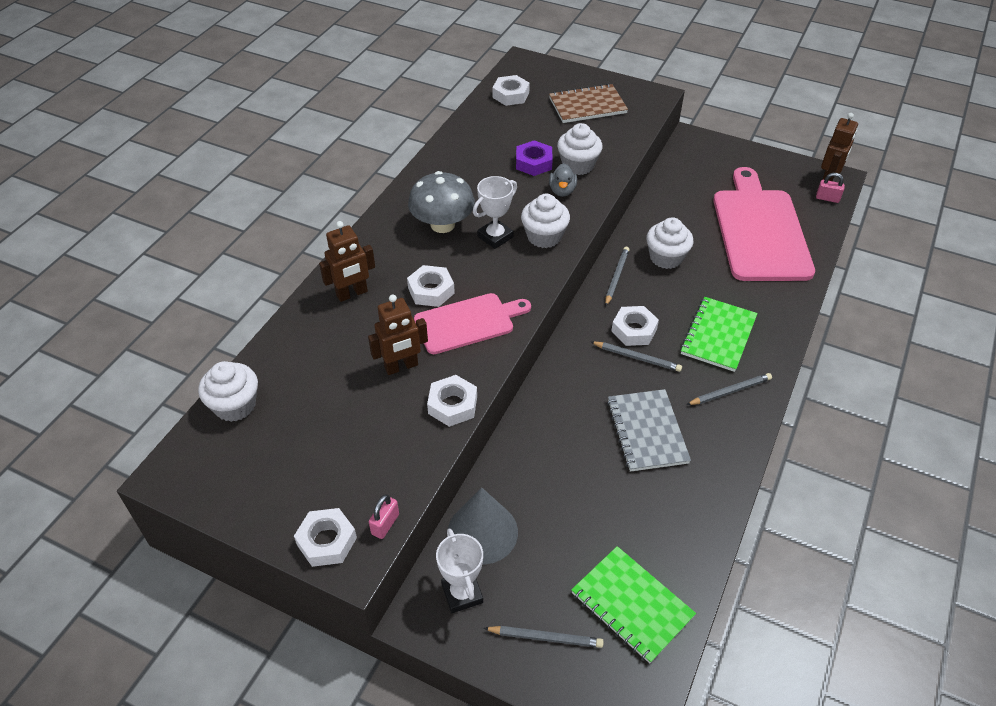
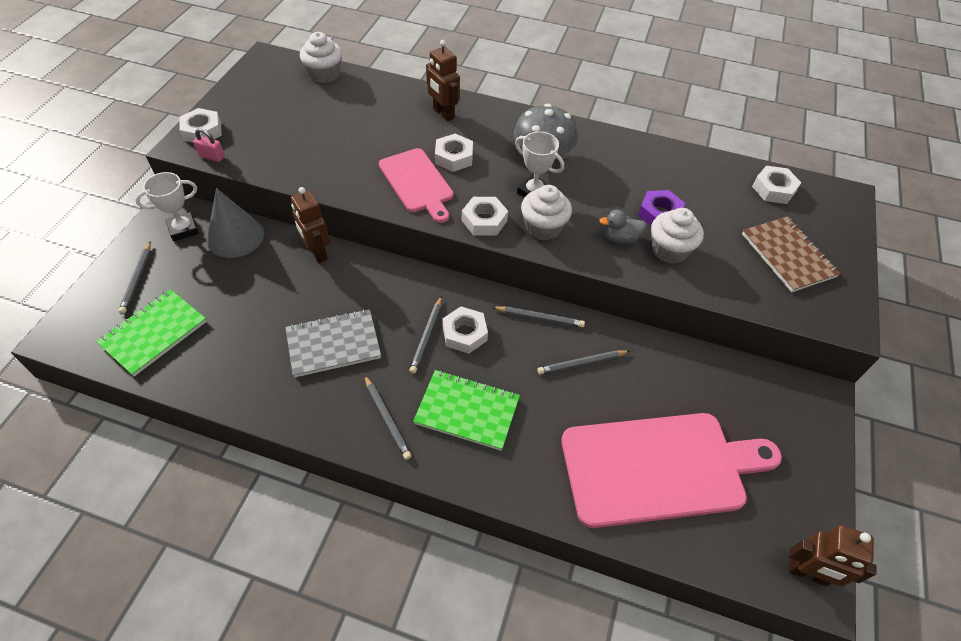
camera: 80 degrees right, 5 degrees up
(401, 366) = (364, 149): brown robot -> brown robot (317, 253)
(452, 405) = (323, 181): white nut -> white nut (484, 220)
(666, 257) = (581, 363): white cupcake -> grey pencil
(827, 198) = (760, 566): pink padlock -> none

